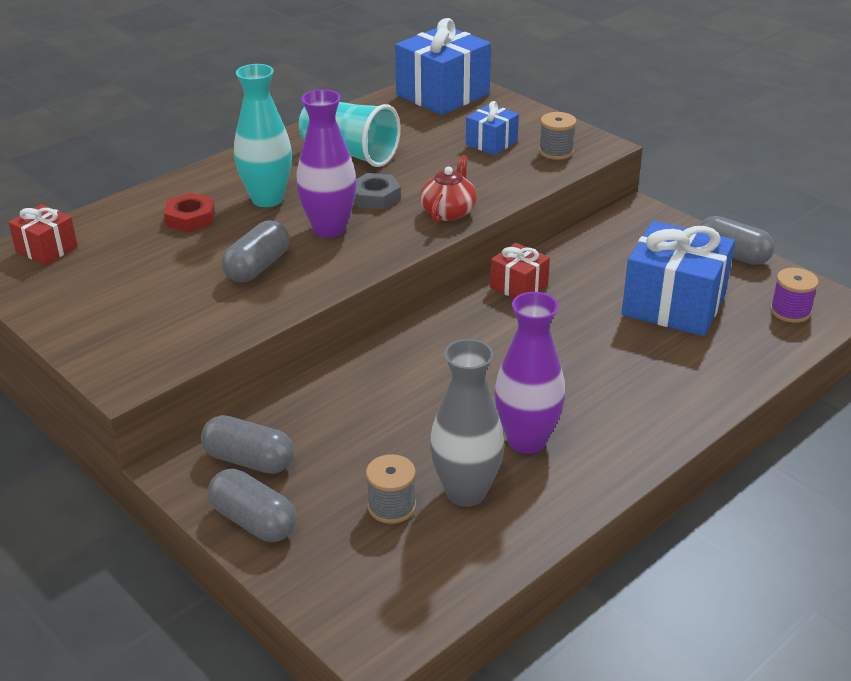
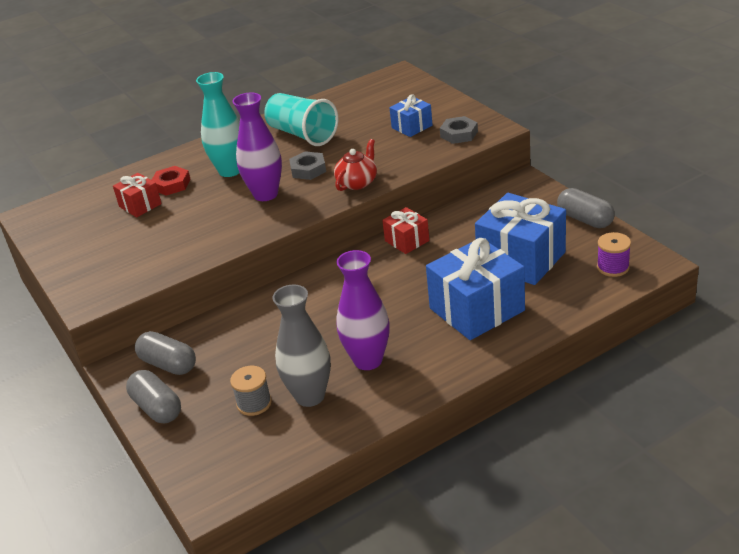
camera: 15 degrees right, 0 degrees up
(46, 249) = (68, 206): red gift -> red gift (140, 205)
(257, 267) = (204, 223): grey capsule -> none
(442, 94) = (390, 86): blue gift -> blue gift (477, 309)
(556, 151) = (459, 134): grey spool -> grey nut

